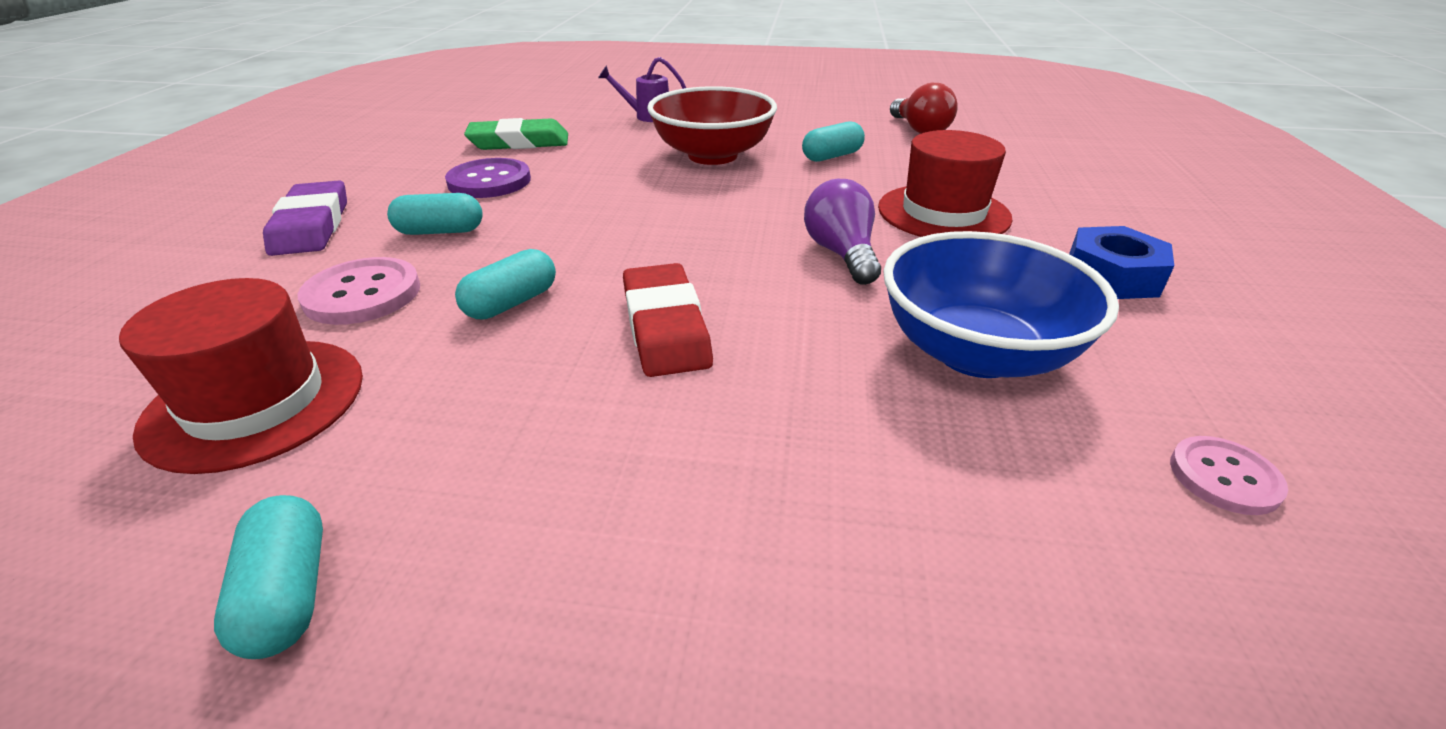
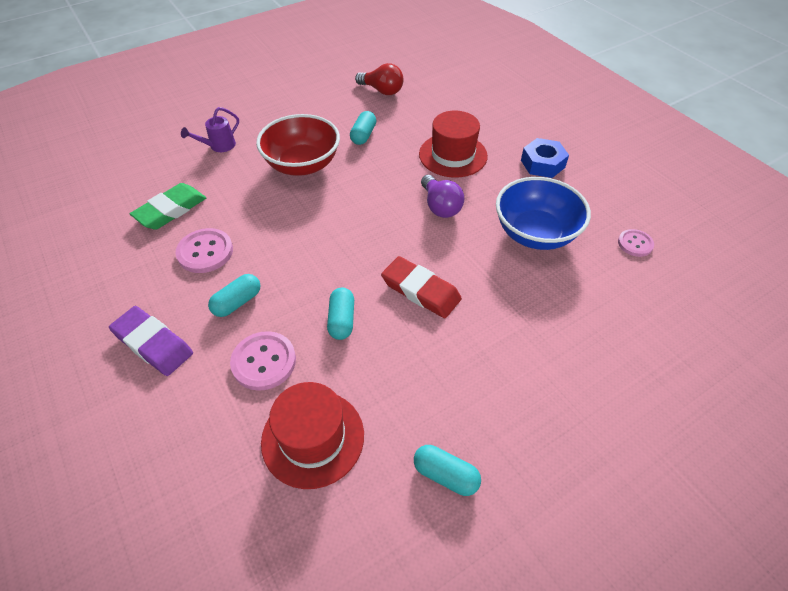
camera: 40 degrees left, 15 degrees up
(489, 181) = (205, 252): purple button -> pink button
(841, 254) = (440, 206): purple light bulb -> purple light bulb turned 150 degrees counterclockwise

